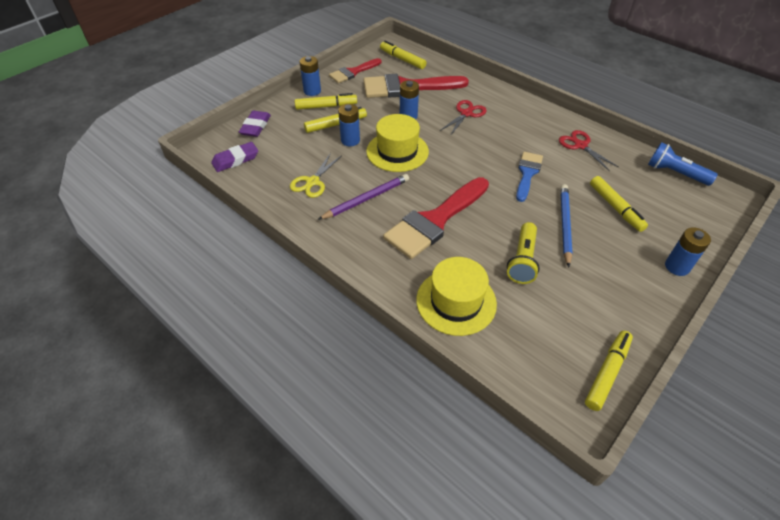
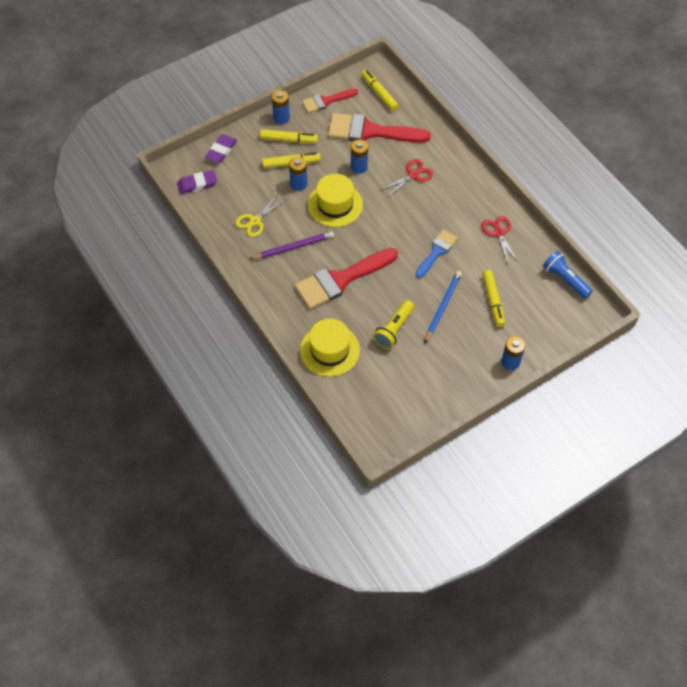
camera: 15 degrees right, 10 degrees up
(607, 373) = (411, 424): yellow marker -> none

